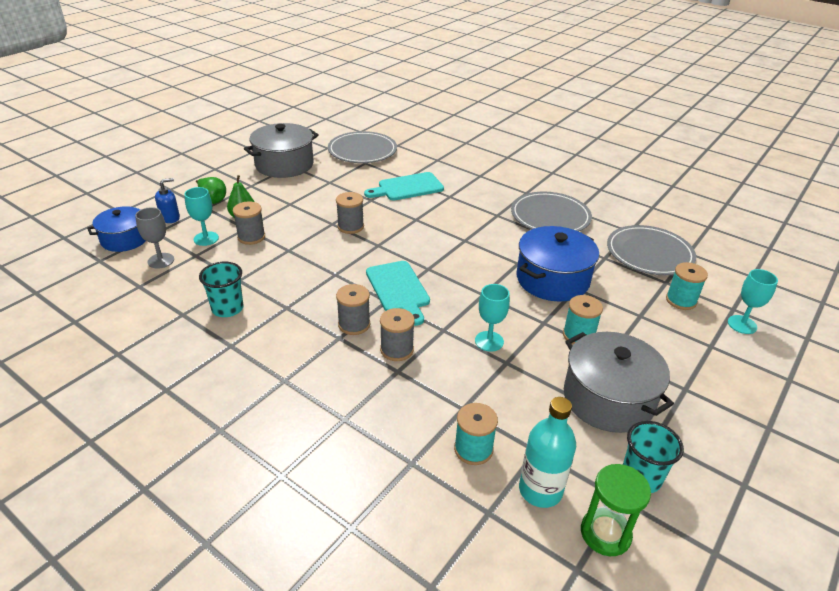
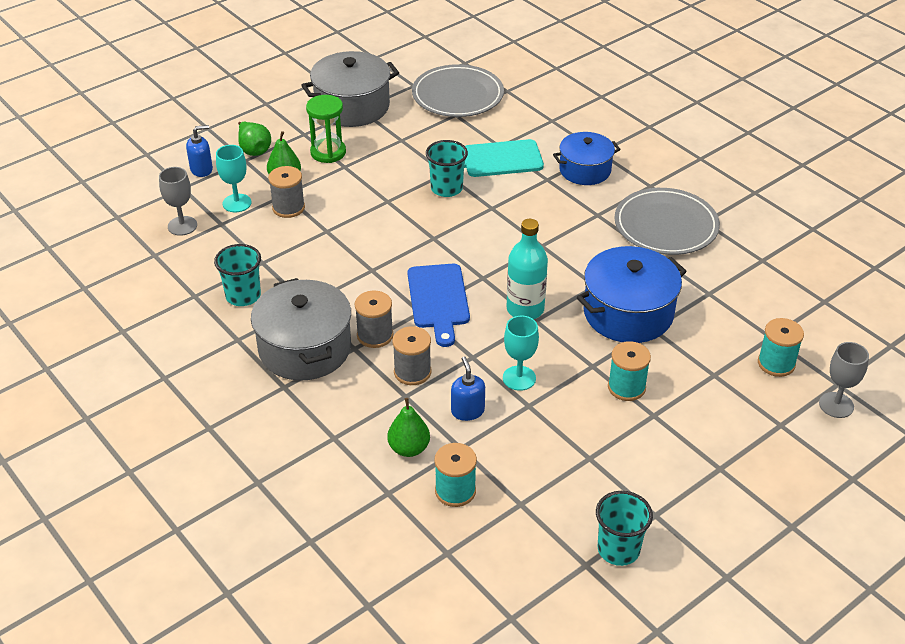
camera: 15 degrees right, 5 degrees up
(125, 239) = (147, 192): blue pot -> blue pot (585, 170)
(350, 227) = (408, 208): grey spool -> none
(376, 210) = (446, 188): none -> turquoise cup
(398, 289) = (438, 300): turquoise cutting board -> blue cutting board
(417, 417) = (409, 448): none -> green pear
(456, 375) = (467, 411): none -> blue soap dispenser
(540, 490) = (507, 542): turquoise bottle -> turquoise bottle (525, 309)
(605, 533) = (554, 593): green hourglass -> green hourglass (328, 152)
(608, 399) = (625, 464): grey pot -> grey pot (305, 348)
(649, 254) = (770, 295): grey plate -> none
(742, 324) = (836, 405): turquoise goblet -> grey goblet

